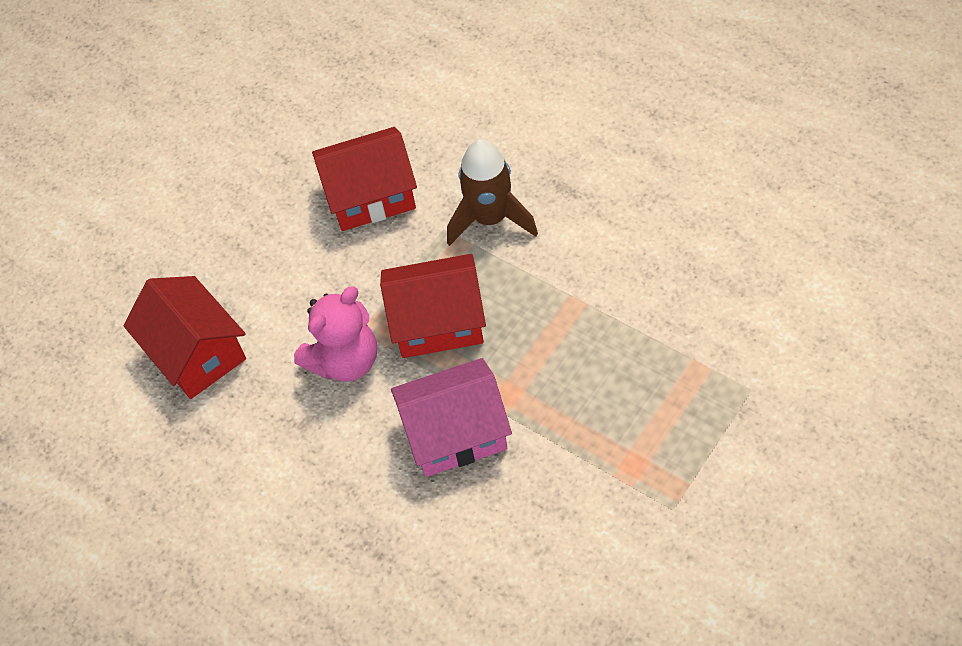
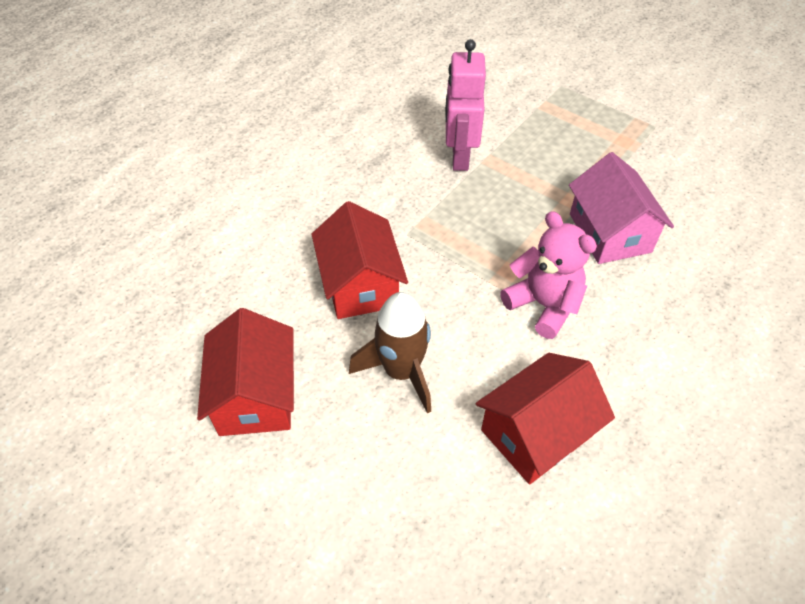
camera: 95 degrees left, 5 degrees down
(438, 322) = (504, 240): red house -> red house (255, 395)
(490, 219) = (401, 203): brown rocket -> brown rocket (401, 371)
(578, 271) = (459, 156): none -> pink robot

